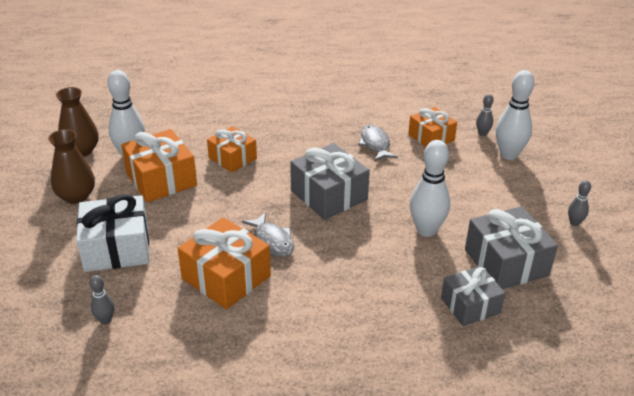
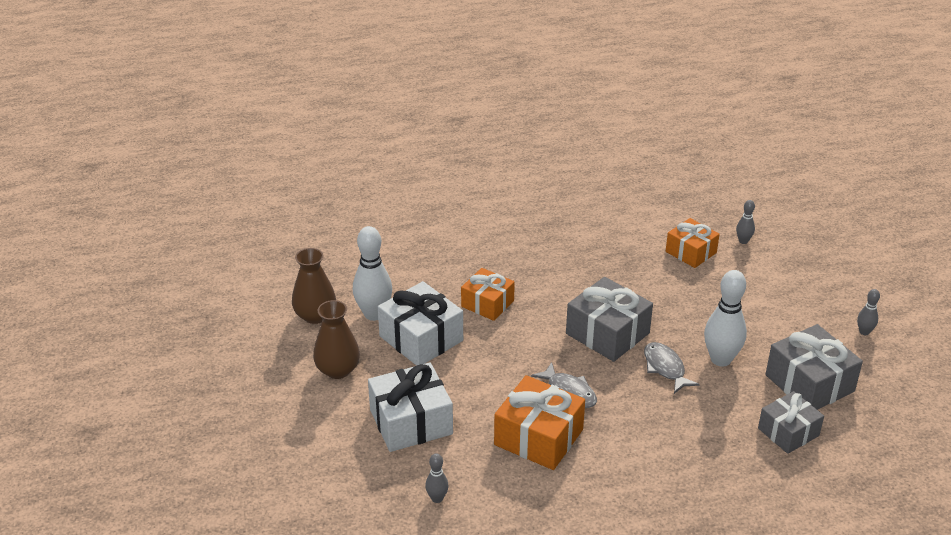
camera: 10 degrees left, 0 degrees up
(161, 179) = (421, 338): orange gift -> white gift
(375, 144) = (634, 268): grey fish -> grey fish (665, 368)
(508, 155) = (778, 263): white bowling pin -> none

